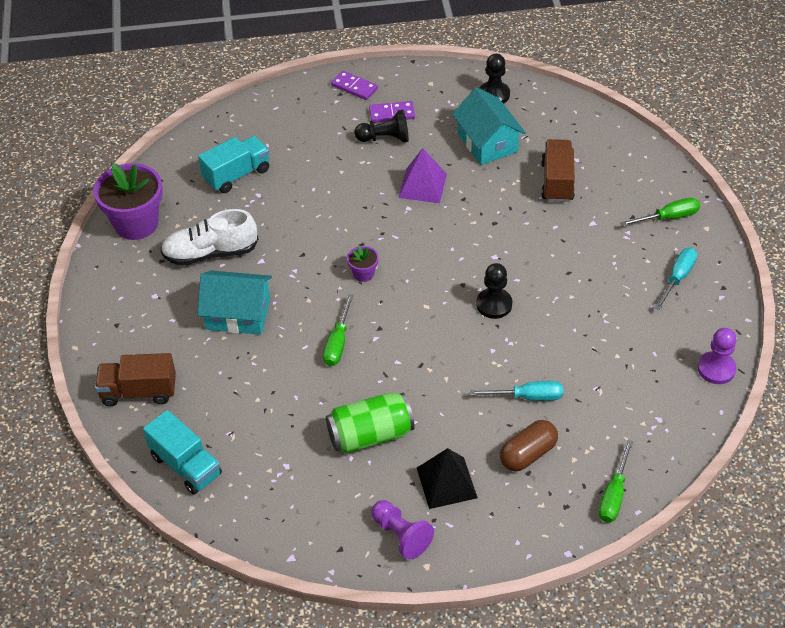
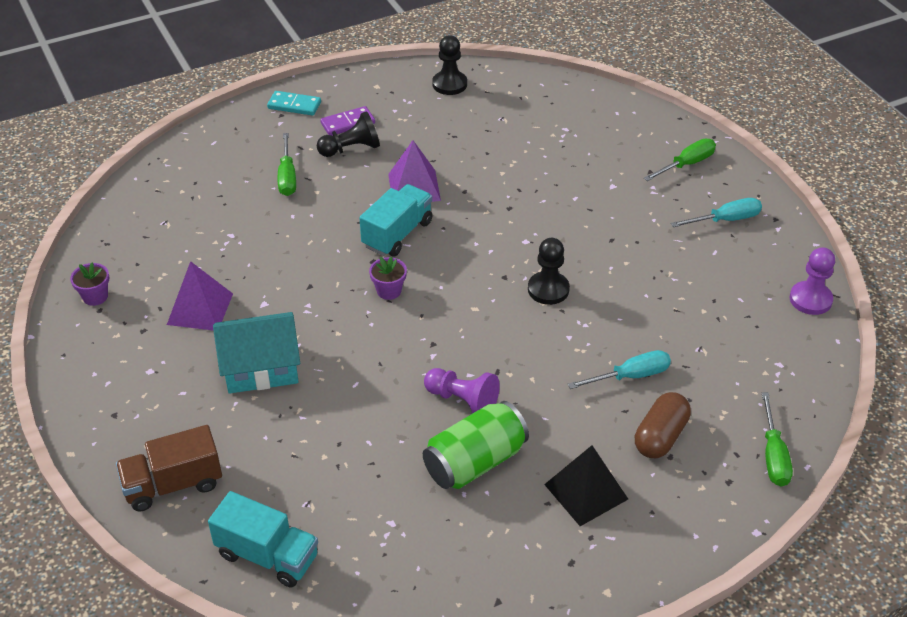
camera: 20 degrees left, 5 degrees down
(136, 223) = (95, 296): purple flower pot -> purple flower pot, size x0.46
(210, 253) = (200, 309): white shoe -> purple pyramid
(237, 175) = (197, 219): turquoise truck -> turquoise truck (397, 234)
(338, 343) = (392, 371): green screwdriver -> green screwdriver (287, 177)
(354, 87) = (294, 105): purple domino -> turquoise domino
(401, 535) = (562, 565): purple pawn -> purple pawn (462, 400)
(487, 142) = (464, 131): turquoise house -> none
(557, 182) = (556, 154): brown truck -> none
(677, 278) = (725, 220): turquoise screwdriver -> turquoise screwdriver turned 60 degrees clockwise

